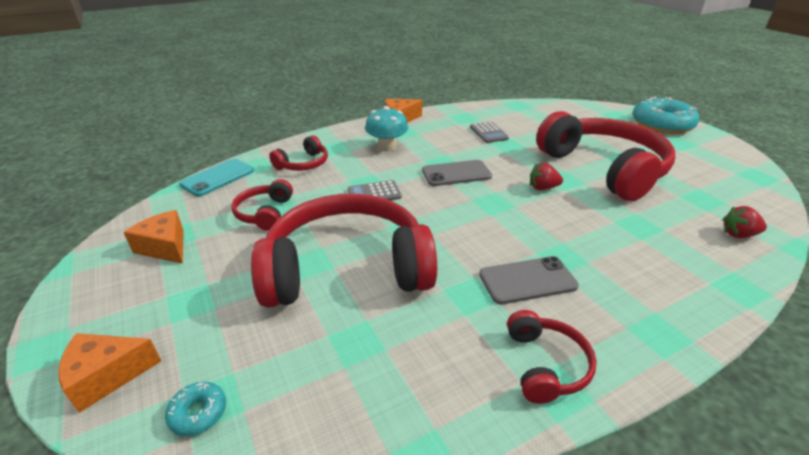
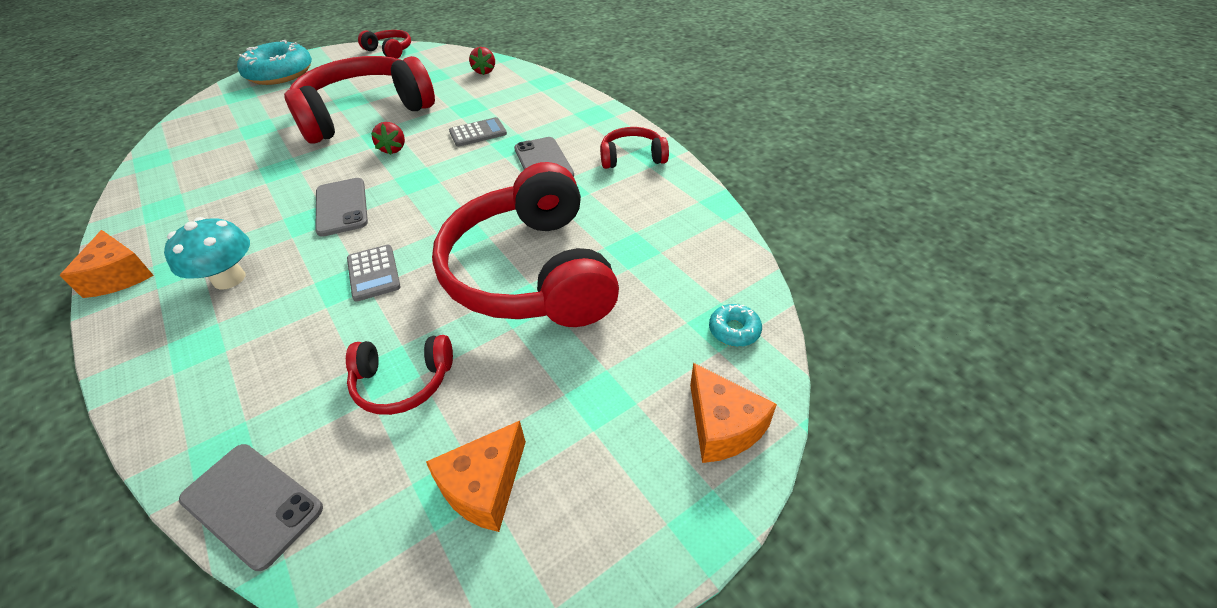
camera: 95 degrees left, 10 degrees up
(218, 178) = (252, 503): turquoise phone -> grey phone
(303, 164) = (247, 375): red headphones -> red headphones (390, 51)
(488, 133) = (233, 184): grey calculator -> grey calculator (478, 133)

